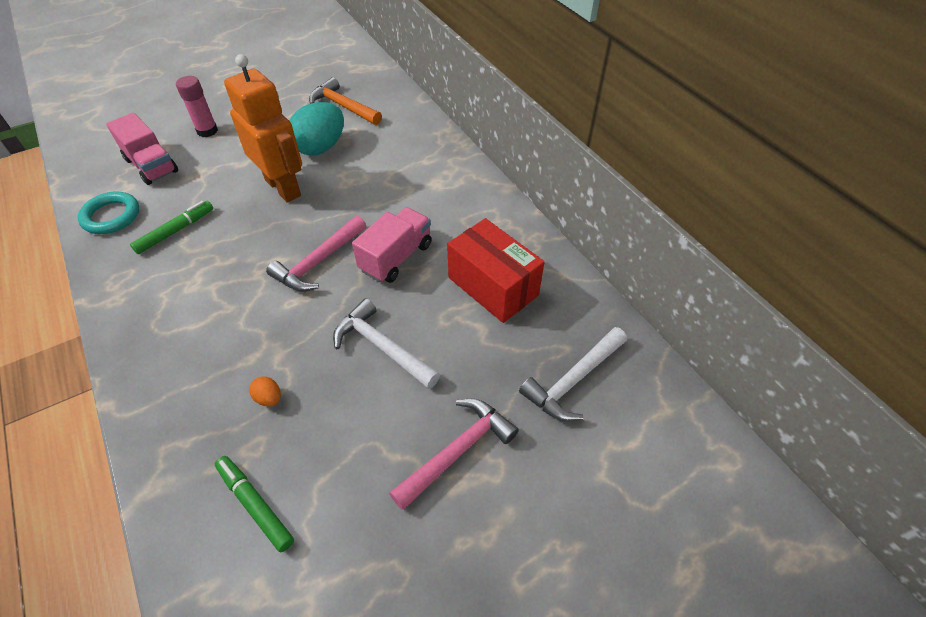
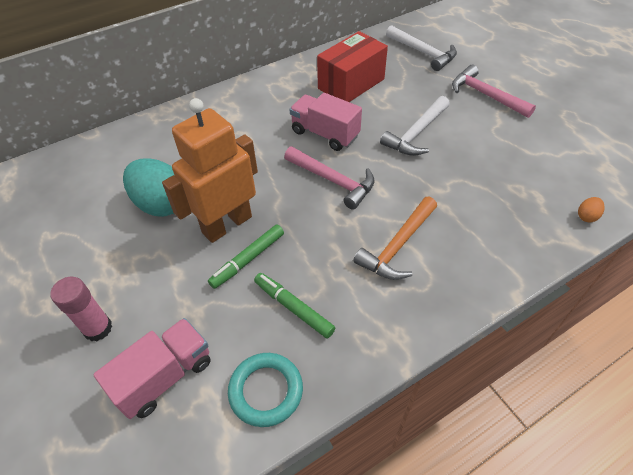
camera: 90 degrees left, 0 degrees up
(255, 505) = (557, 180): green marker -> green marker (248, 260)
(269, 398) = (476, 188): orange egg -> orange egg (586, 216)
(343, 106) = (85, 196): orange hammer -> orange hammer (397, 246)

